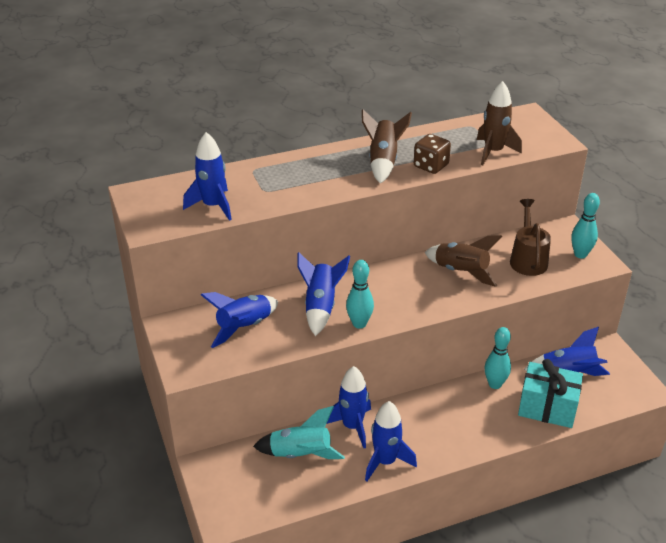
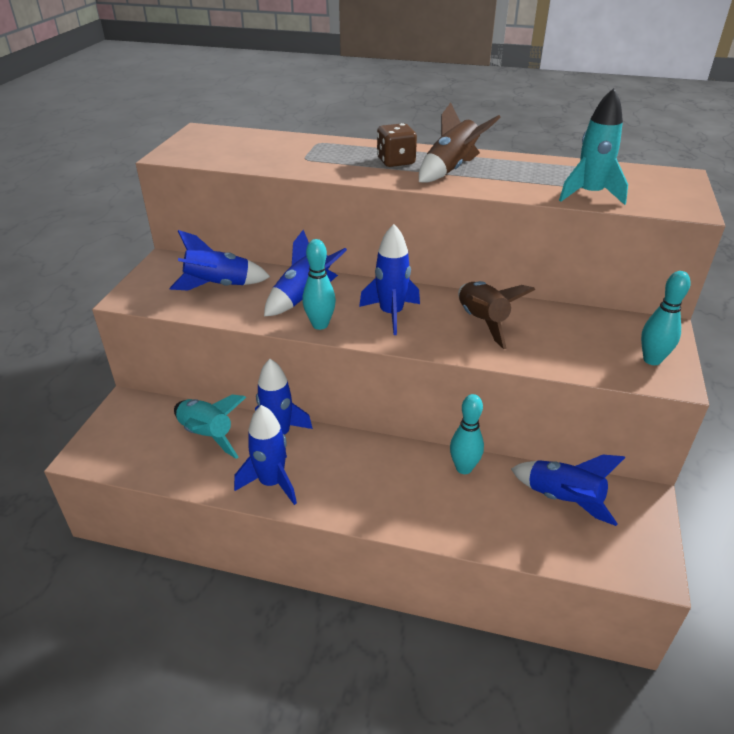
camera: 35 degrees right, 0 degrees up
(213, 206) = (244, 156): blue rocket -> blue rocket (391, 314)
(431, 166) = (498, 186): brown dice -> brown dice (396, 161)
(493, 152) = (589, 195): brown rocket -> turquoise rocket
(527, 259) = (576, 339): brown watering can -> none
(547, 407) = (500, 522): turquoise gift -> none

